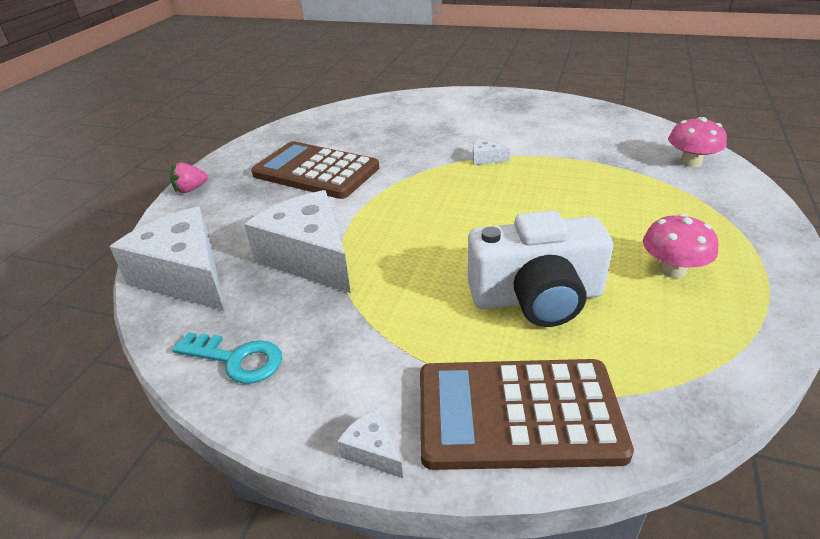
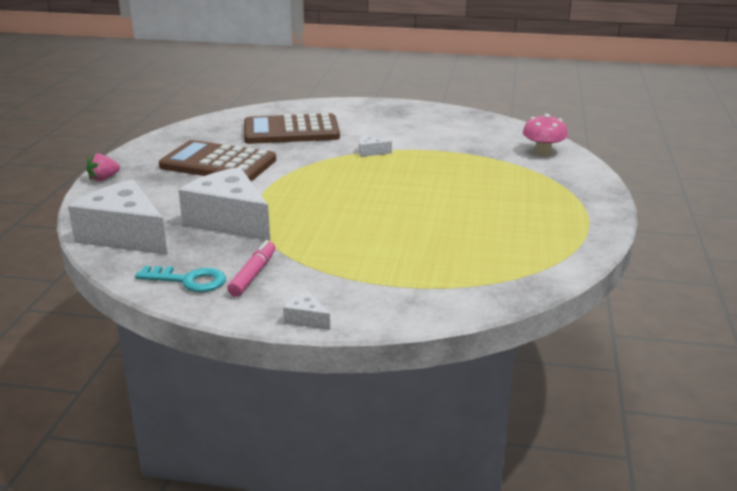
camera: 10 degrees left, 10 degrees down
(318, 354) = (253, 275): none -> pink marker
(517, 414) = (406, 297): brown calculator -> brown calculator (291, 131)
(537, 297) = (418, 238): white camera -> none
(672, 270) = (520, 219): pink mushroom -> none

